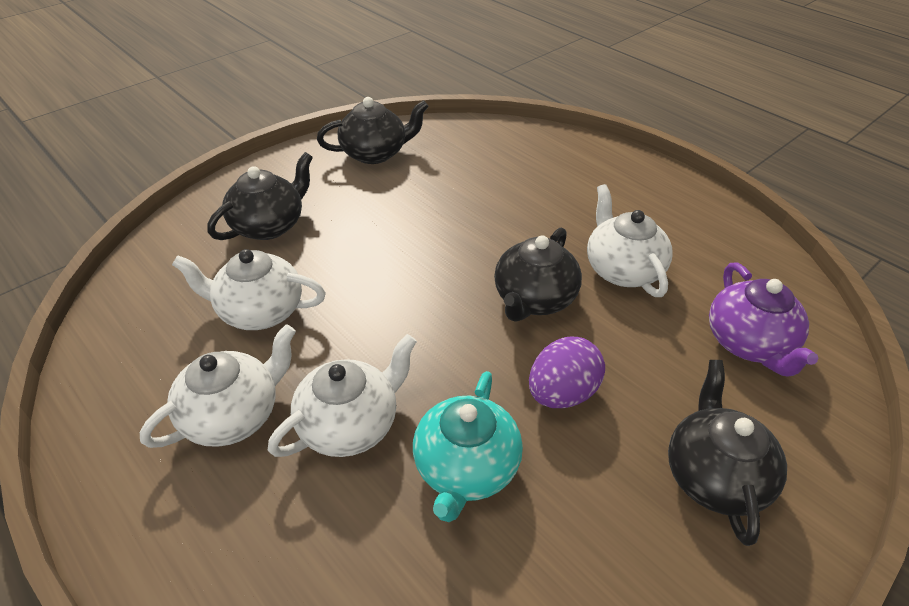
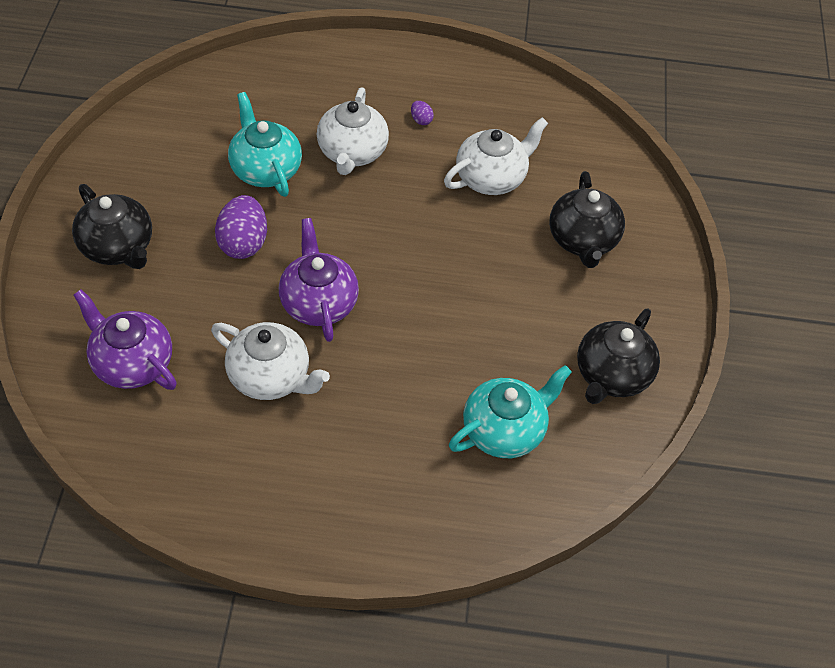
camera: 135 degrees right, 10 degrees up
(234, 415) = (421, 120): white teapot -> purple egg
(479, 163) = (505, 430): none -> turquoise teapot
(534, 299) = (318, 302): black teapot -> purple teapot

